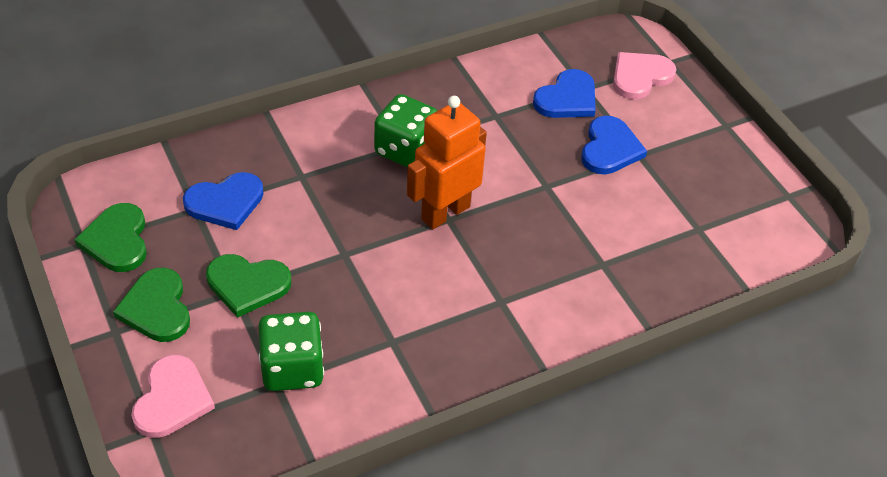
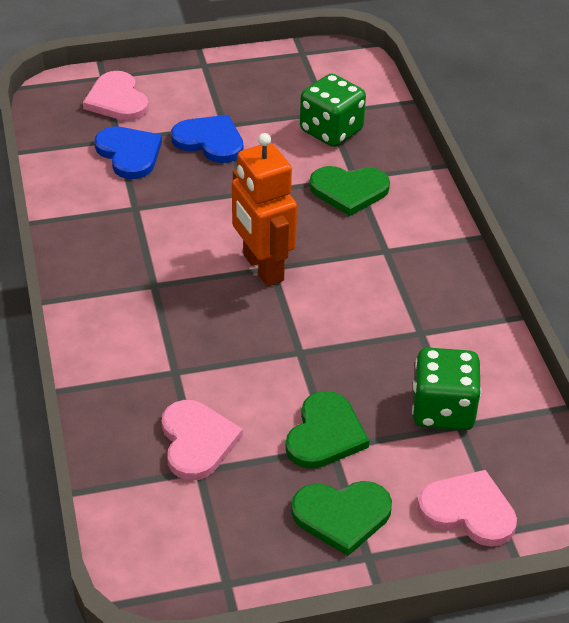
camera: 75 degrees left, 5 degrees down
(117, 240) = (229, 547): green heart -> green heart (349, 190)
(225, 202) = (197, 441): blue heart -> pink heart
(405, 150) = (163, 282): green dice -> green dice (331, 131)

